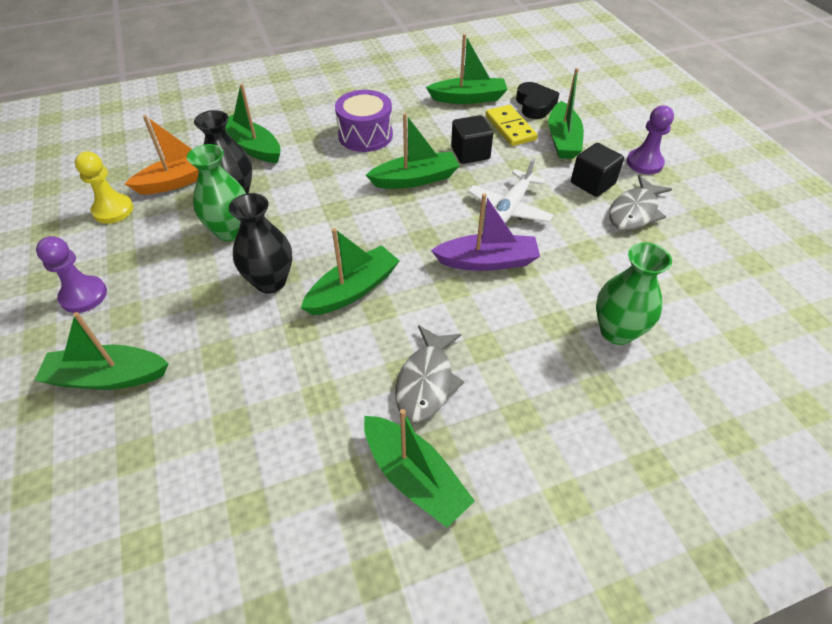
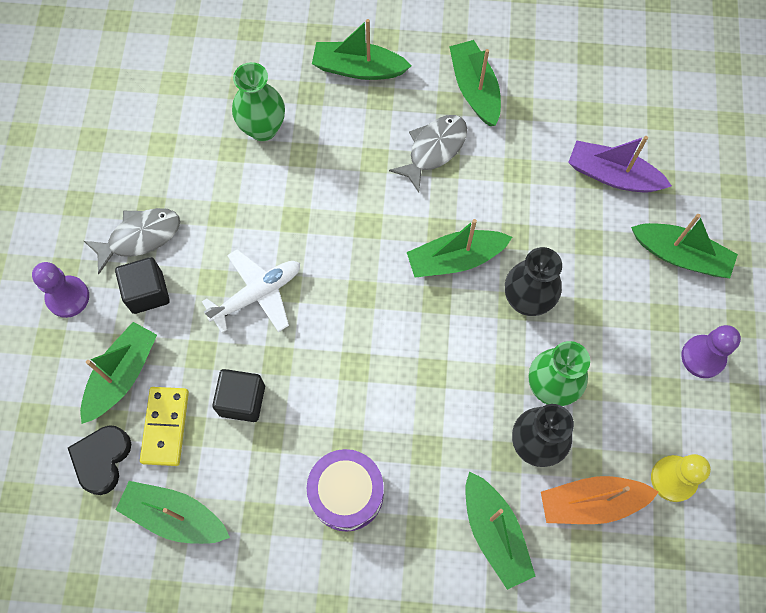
camera: 155 degrees left, 20 degrees up
(415, 179) = (327, 383): green boat -> green boat (358, 69)
(487, 261) = (320, 239): purple boat -> purple boat (612, 175)

